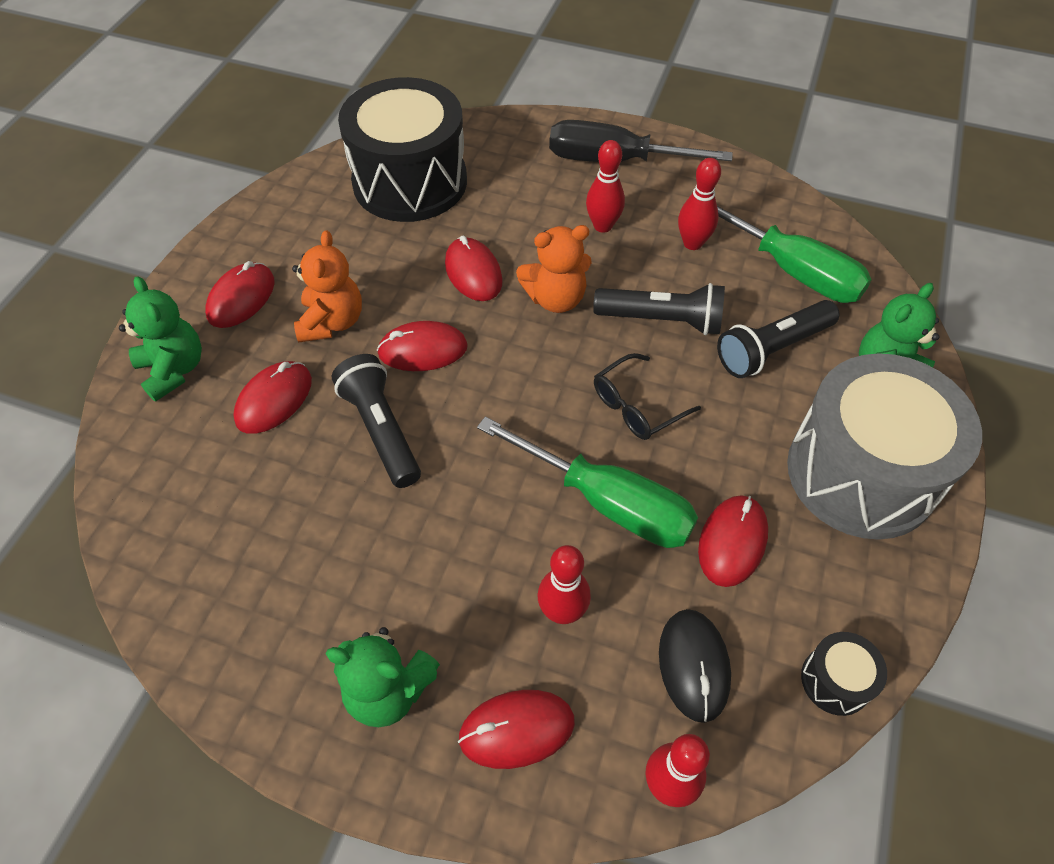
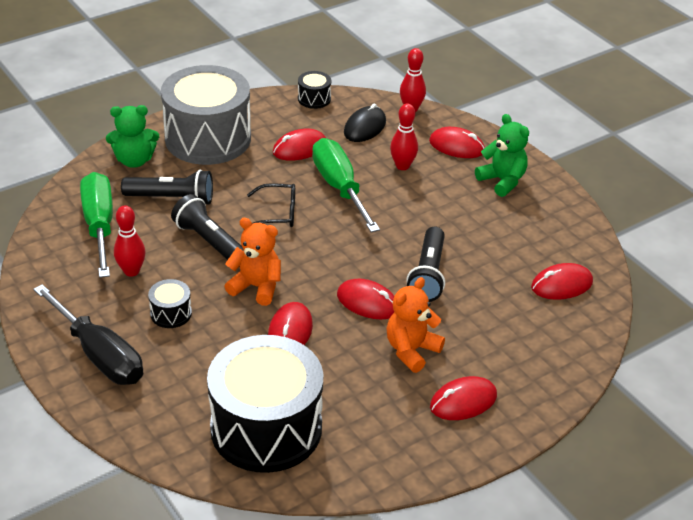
camera: 145 degrees left, 15 degrees down
(174, 370) = (536, 375): green teddy bear -> none
(274, 400) = (480, 323): red mouse -> red mouse (561, 285)
(603, 226) = (171, 313): red bowling pin -> black drum

